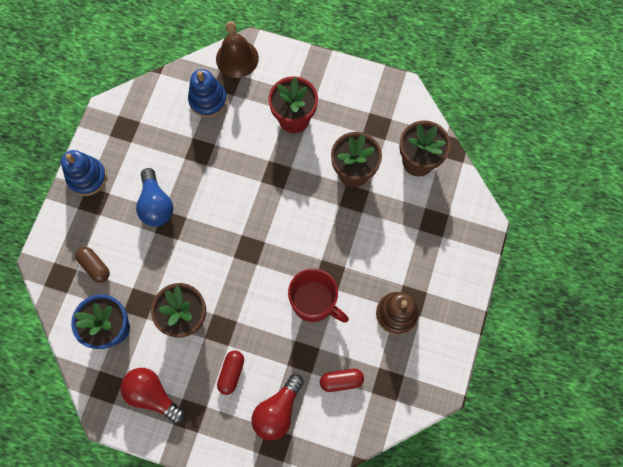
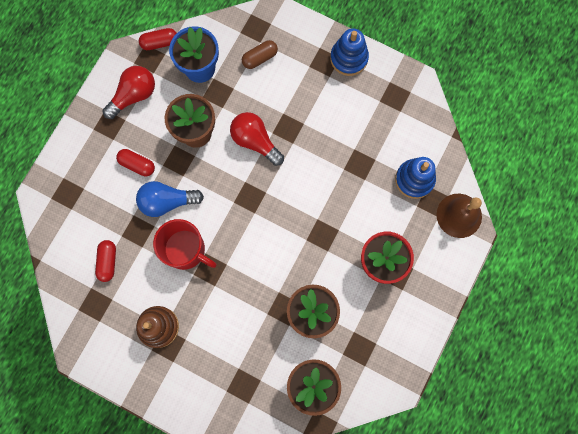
camera: 100 degrees right, 5 degrees up
(86, 379) = (159, 43): none -> red capsule
(156, 205) = (310, 117): blue light bulb -> blue light bulb (167, 201)
(277, 410) = (95, 200): red light bulb -> red light bulb (255, 141)
(314, 302) = (186, 250): red mug -> red mug turned 105 degrees counterclockwise

